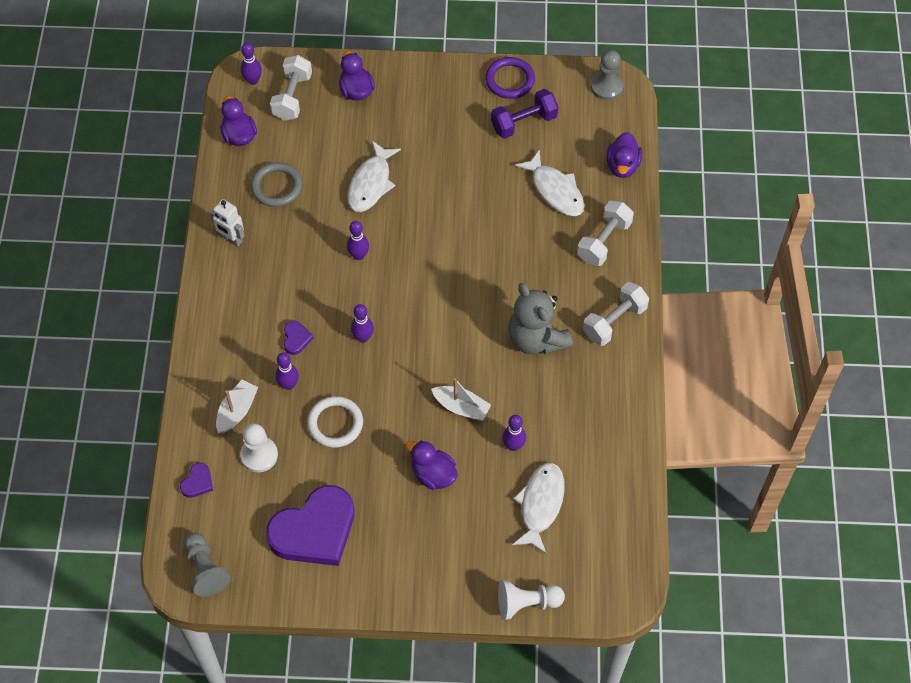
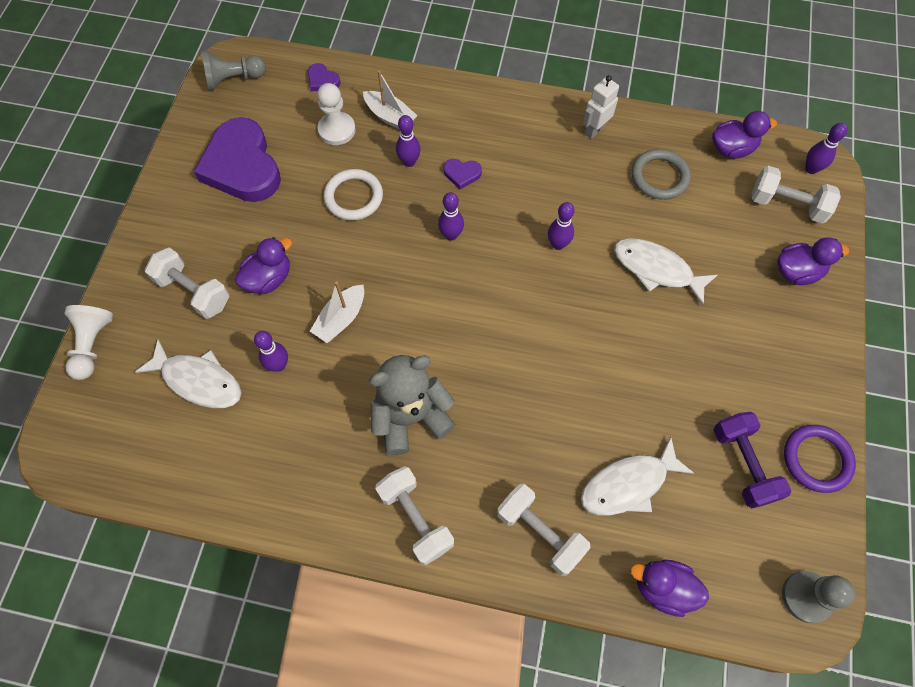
camera: 100 degrees right, 5 degrees up
(458, 534) = (193, 292): none -> white dumbbell

